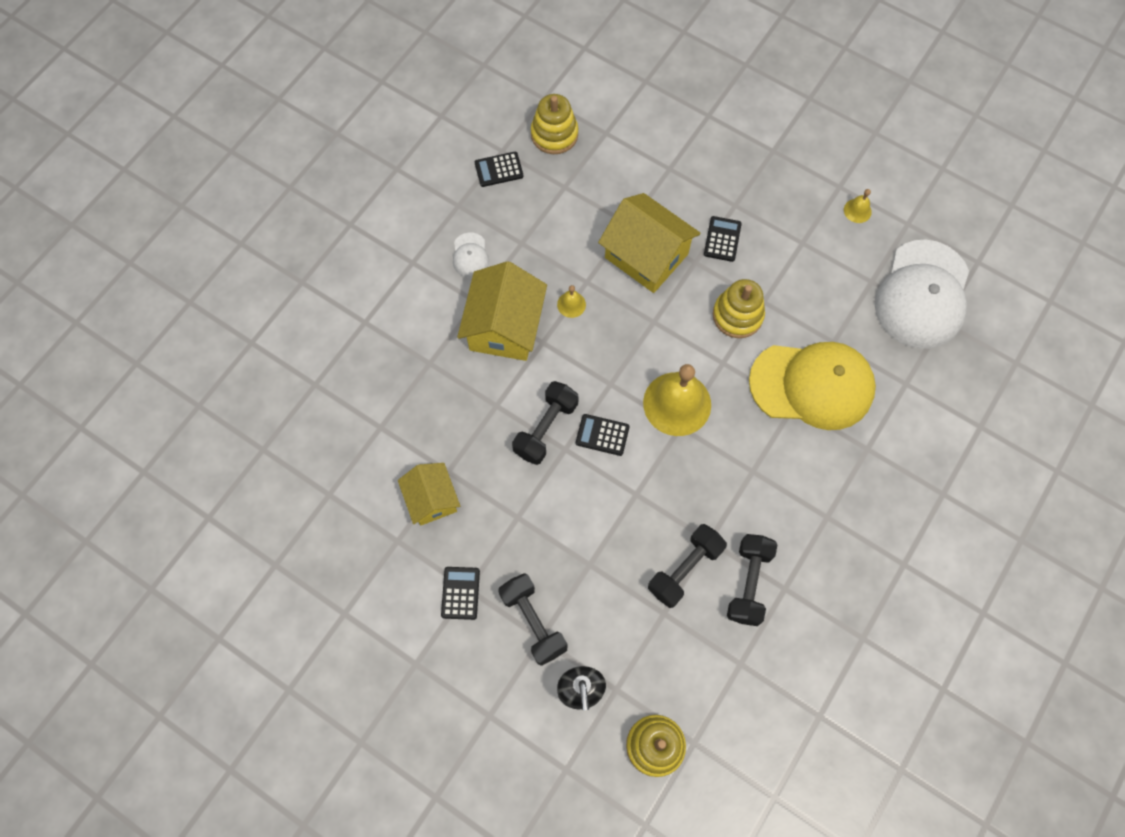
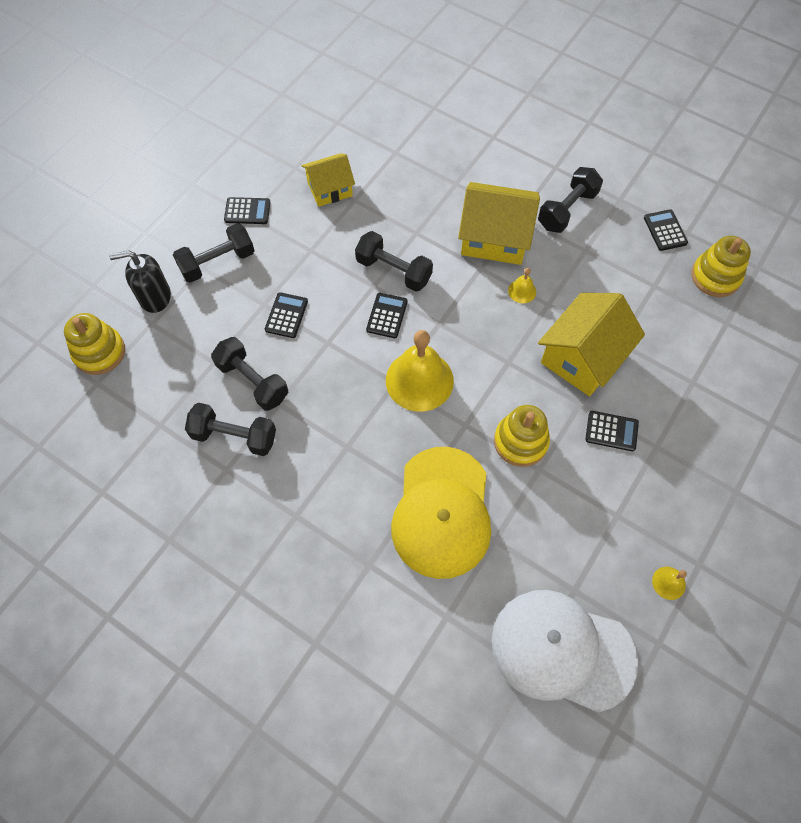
camera: 90 degrees right, 5 degrees down
(470, 255) = (567, 210): white cap -> black dumbbell
(603, 539) = (286, 315): none -> black calculator

